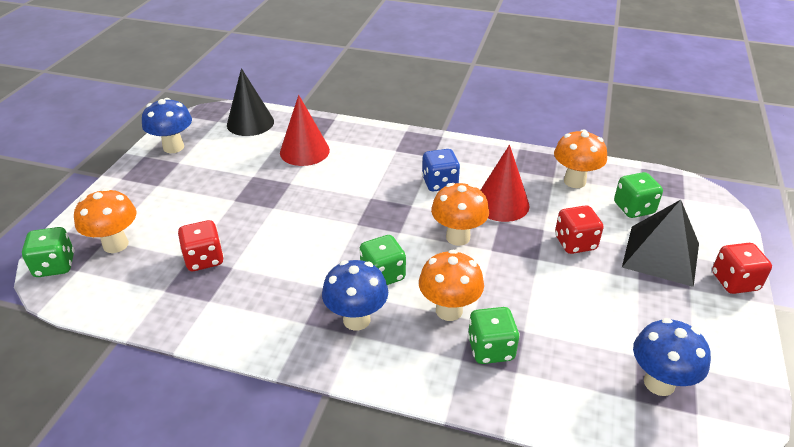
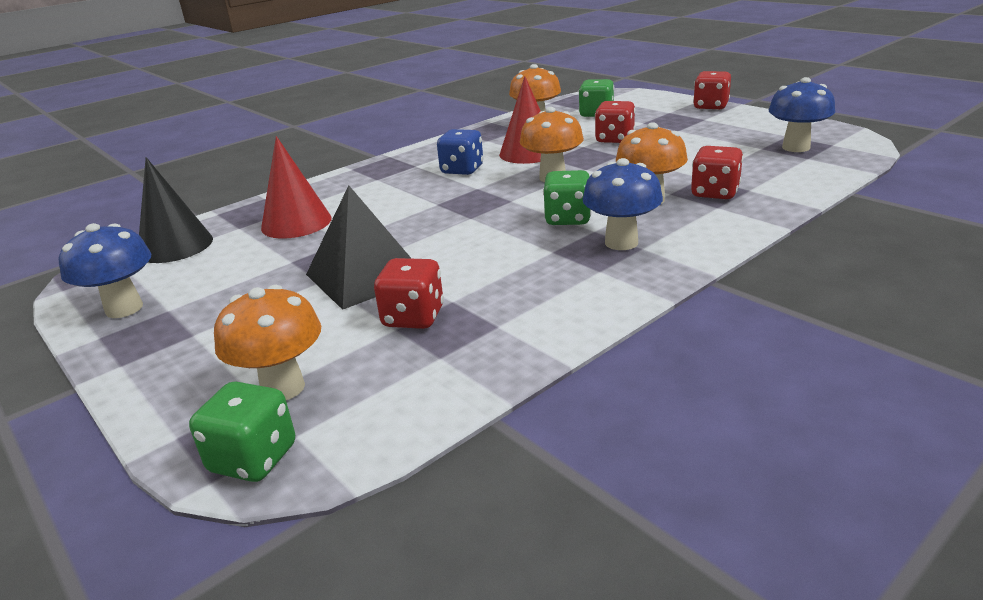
camera: 55 degrees left, 10 degrees down
(490, 349) = (714, 193): green dice -> red dice
(661, 255) = (660, 118): black pyramid -> black pyramid (365, 276)

